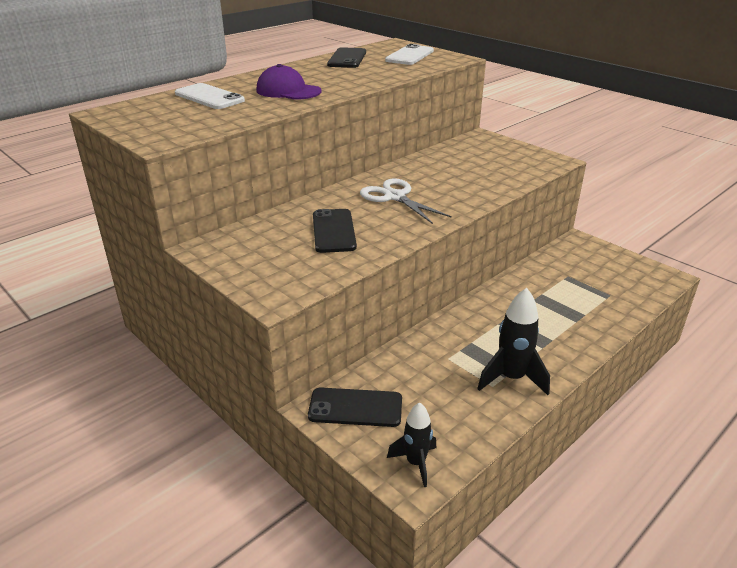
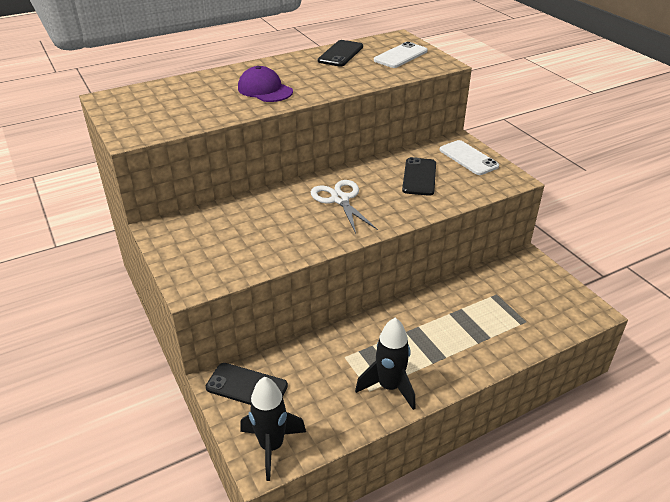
camera: 15 degrees right, 5 degrees up
(209, 97) = (195, 90): white phone -> white phone (468, 158)
(334, 231) = (269, 228): black phone -> black phone (419, 177)
(415, 463) = (271, 446): black rocket -> black rocket, size x1.52

